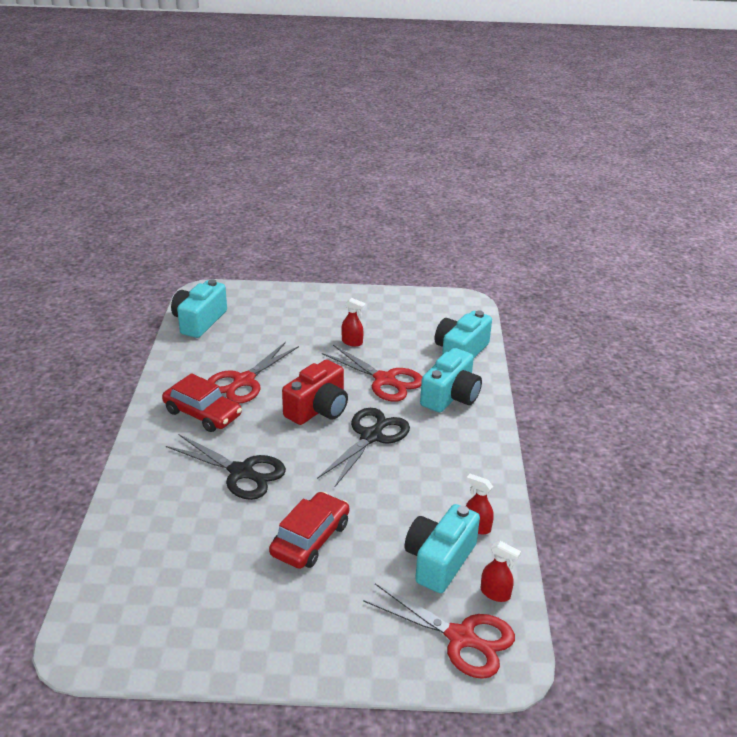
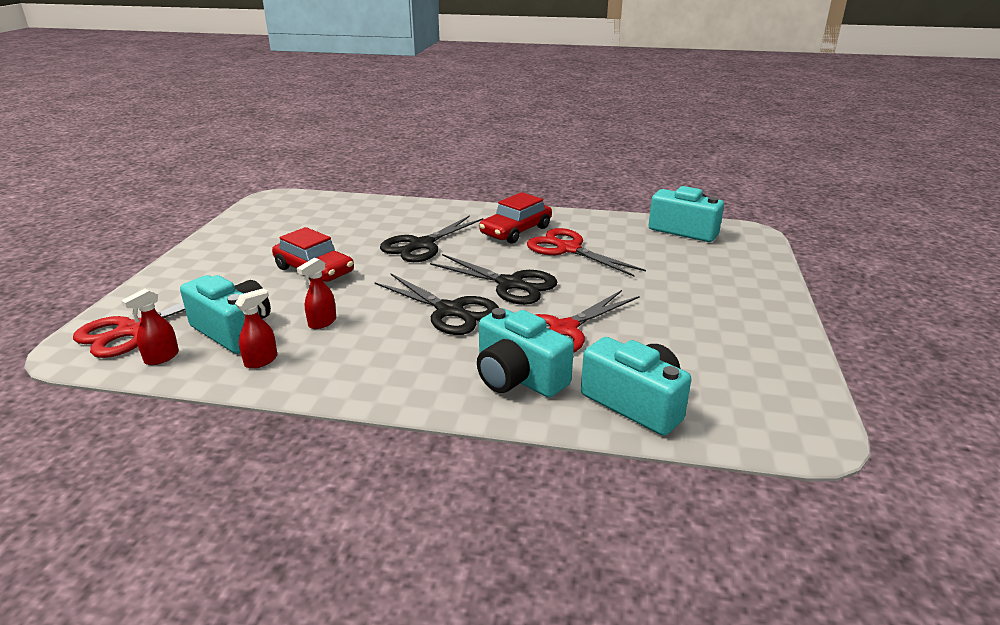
camera: 100 degrees right, 5 degrees down
(318, 409) = (510, 284): red camera -> black scissors
(352, 342) = (653, 314): red spray bottle -> red spray bottle (322, 322)

